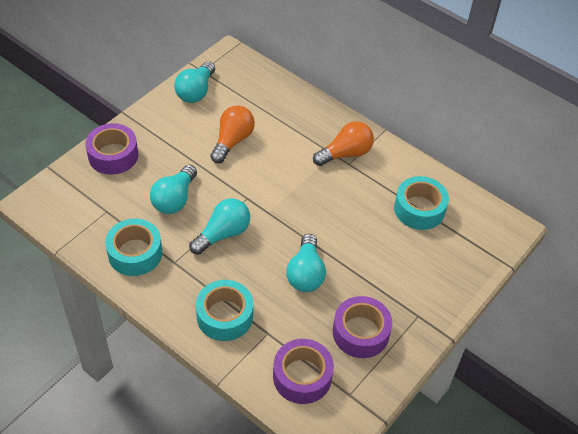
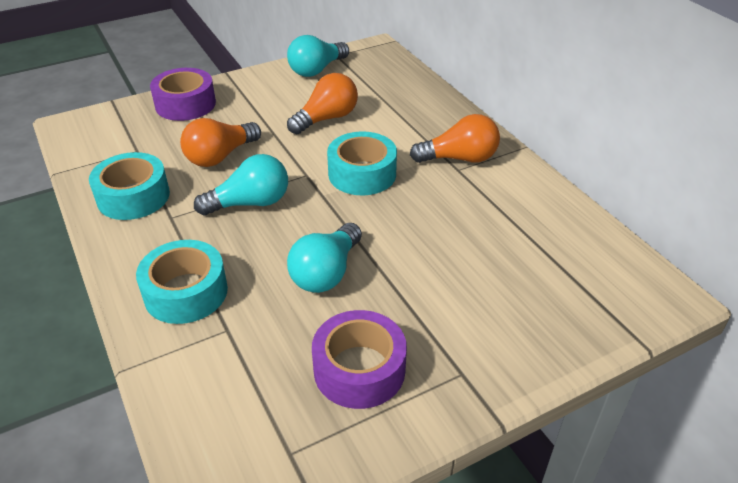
camera: 25 degrees right, 10 degrees down
(174, 199) = (220, 156): turquoise light bulb -> orange light bulb
(302, 376) = (235, 402): purple tape -> none
(419, 209) = (531, 239): turquoise tape -> turquoise tape (362, 174)

